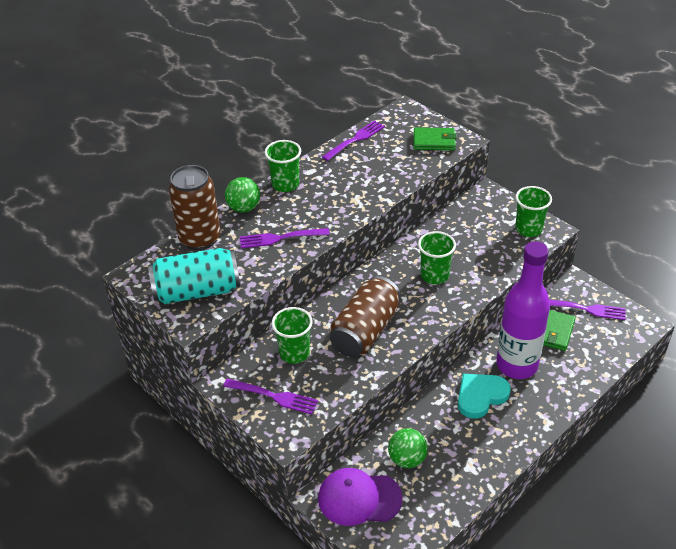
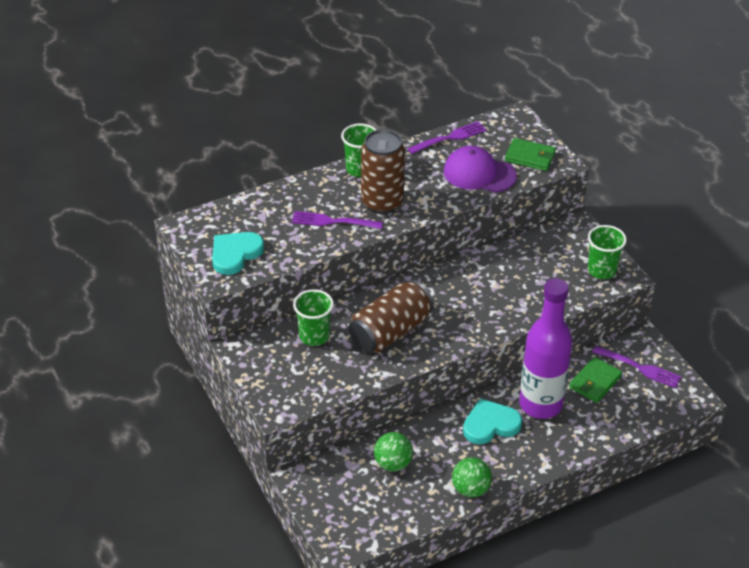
camera: 15 degrees right, 0 degrees up
(197, 291) = (235, 254): turquoise can -> turquoise heart
(200, 238) = (256, 205): brown can -> brown can (382, 203)
(244, 208) = (310, 184): green ball -> green ball (470, 489)
(273, 396) = (278, 370): purple fork -> none
(359, 498) = (333, 486): purple cap -> purple cap (479, 173)
(434, 275) = (483, 294): green cup -> none

